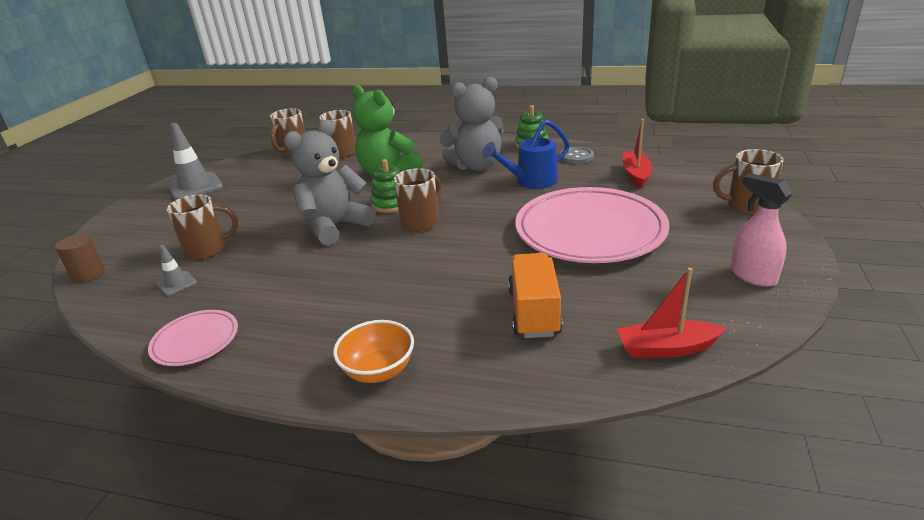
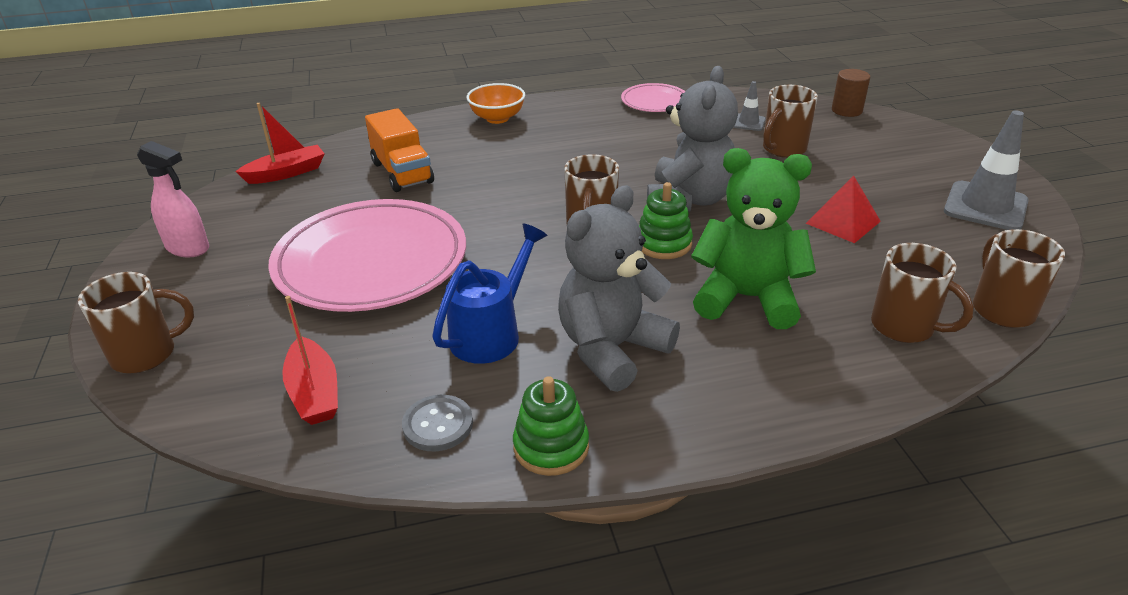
camera: 150 degrees right, 5 degrees up
(278, 194) = (843, 222): none -> red pyramid

